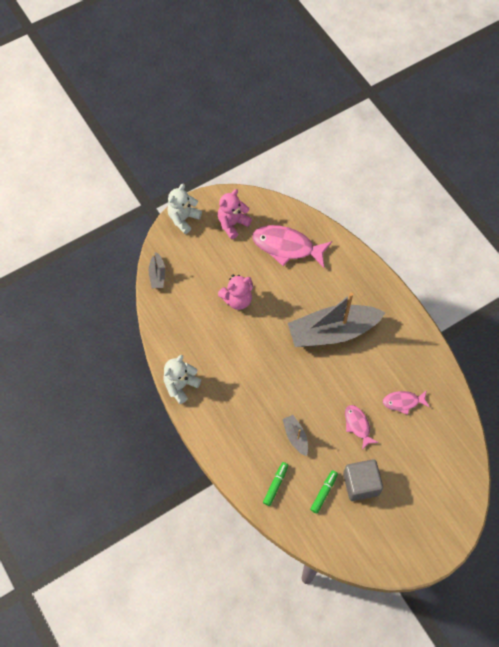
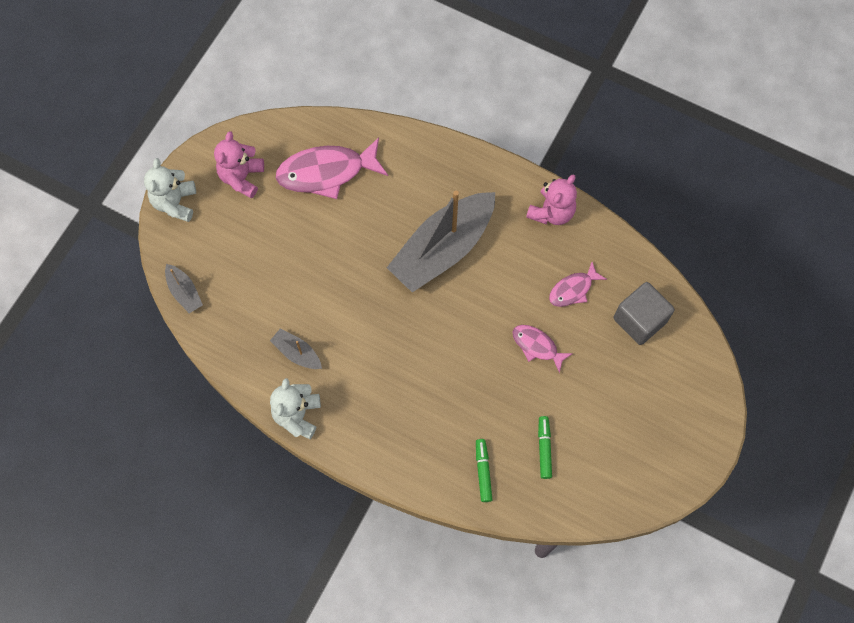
camera: 30 degrees left, 5 degrees up
(237, 299) = (304, 270): pink teddy bear -> pink teddy bear (551, 212)
(295, 436) = (473, 400): grey boat -> grey boat (297, 353)
(361, 484) = (580, 414): grey cube -> grey cube (639, 320)

